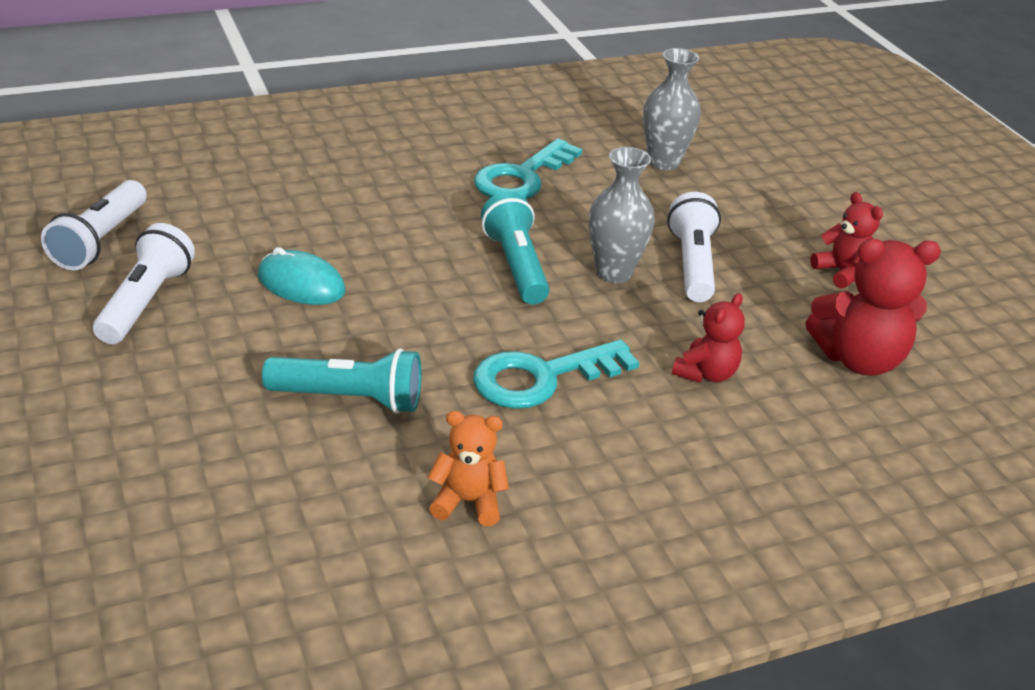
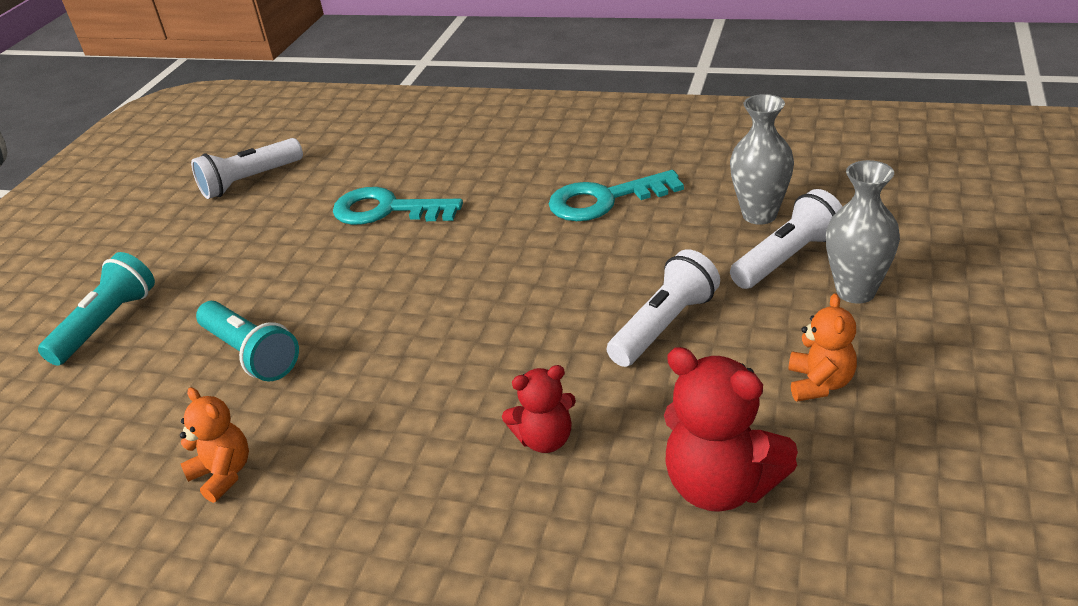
camera: 45 degrees right, 0 degrees up
(146, 302) = (222, 234): white flashlight -> white flashlight (787, 258)
(301, 284) = (329, 249): turquoise mouse -> none
(516, 266) = (503, 280): turquoise flashlight -> turquoise flashlight (107, 324)
(541, 377) = (402, 388): turquoise key -> turquoise key (386, 210)
(613, 273) = (579, 312): grey vase -> grey vase (855, 291)
(842, 272) = (819, 383): red teddy bear -> orange teddy bear

